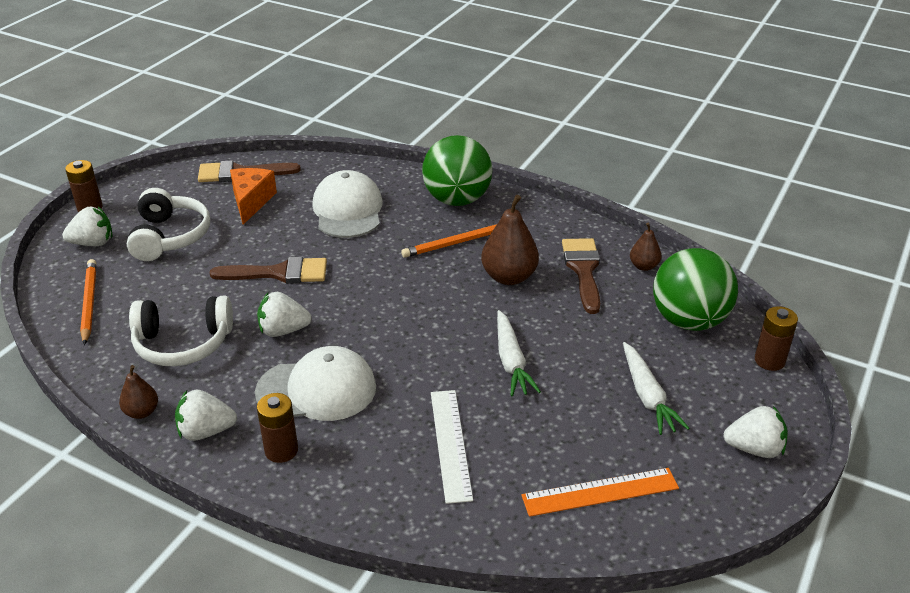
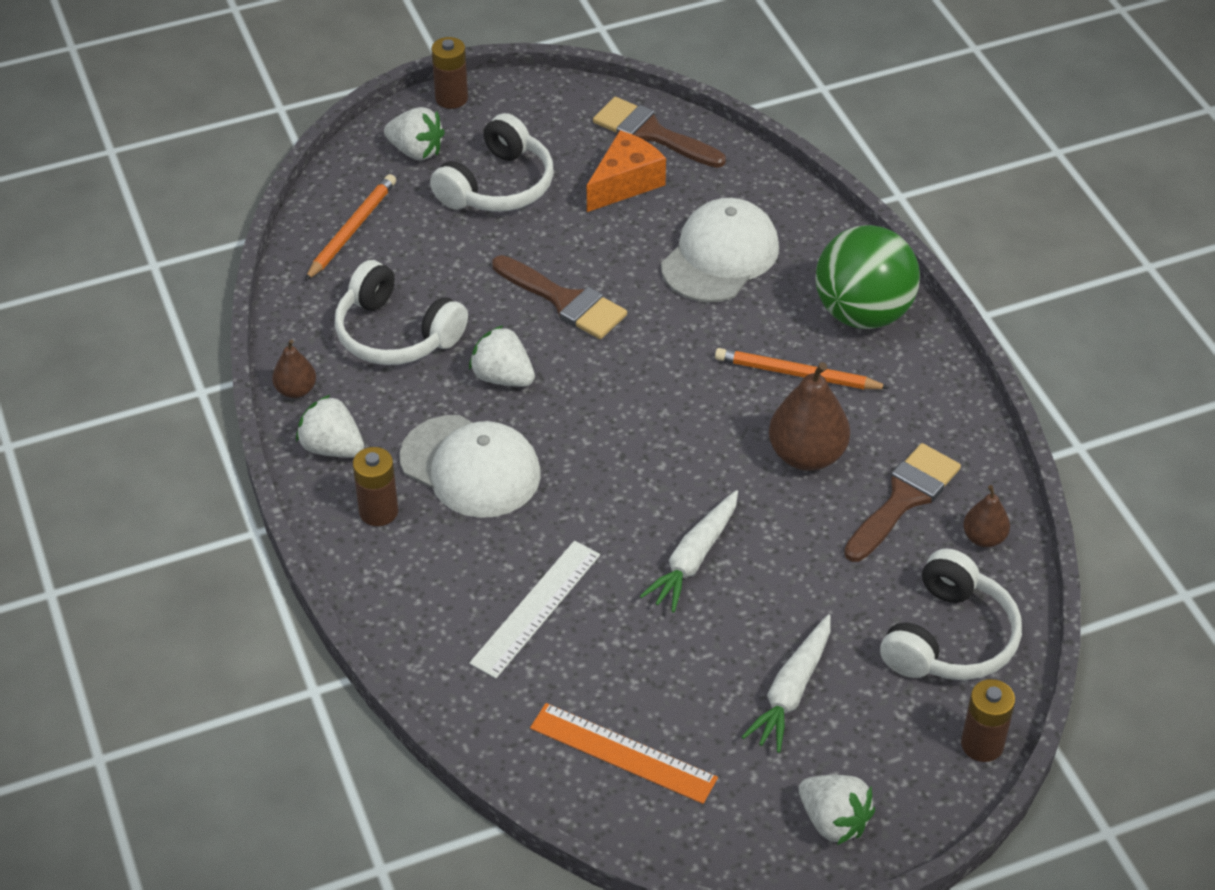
camera: 40 degrees right, 10 degrees up
(689, 320) = (950, 638): green ball -> white headphones

